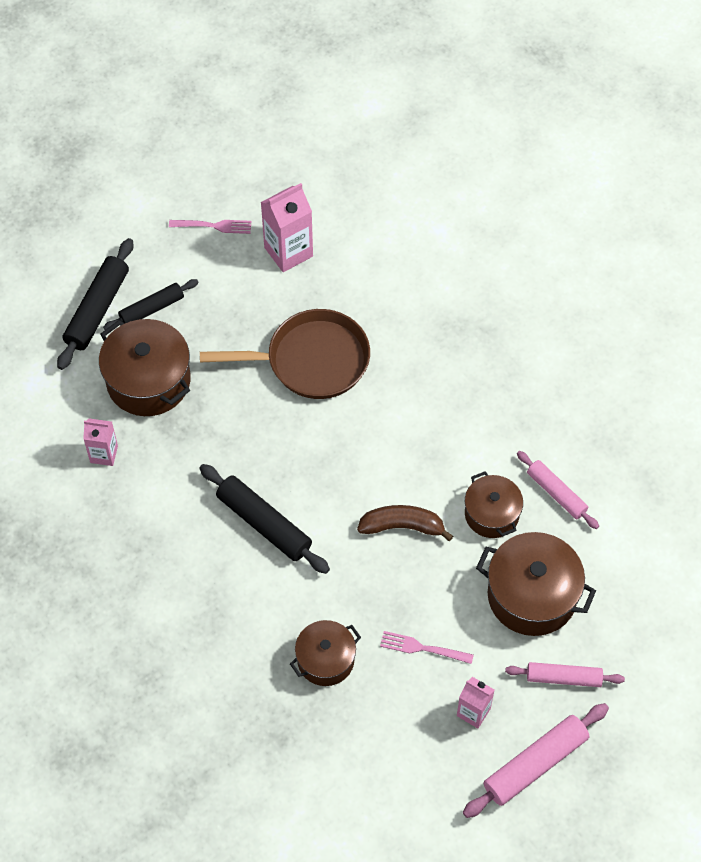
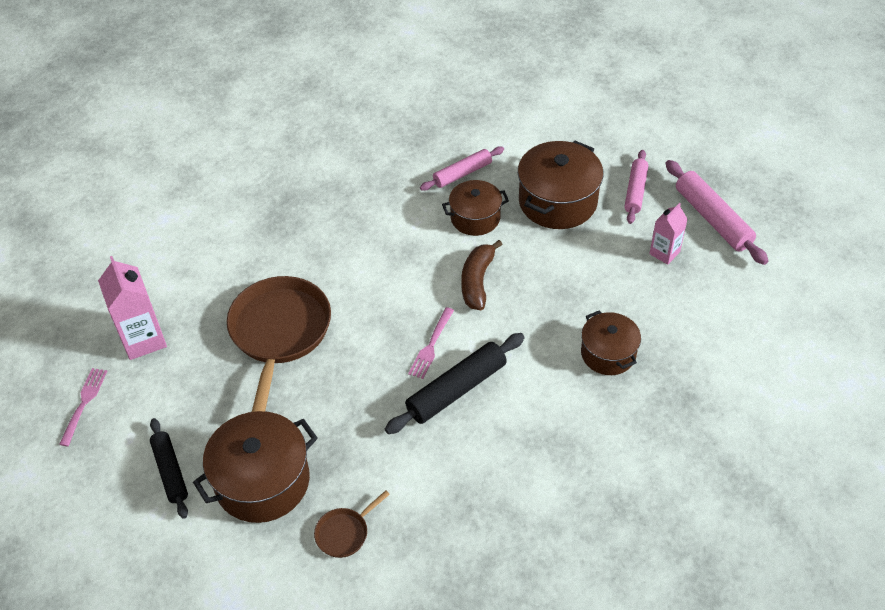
camera: 80 degrees left, 10 degrees down
(97, 309) = (152, 528): black rolling pin -> none
(104, 454) = (344, 533): pink carton -> brown pan
(423, 648) = (601, 280): pink fork -> pink fork (431, 345)

